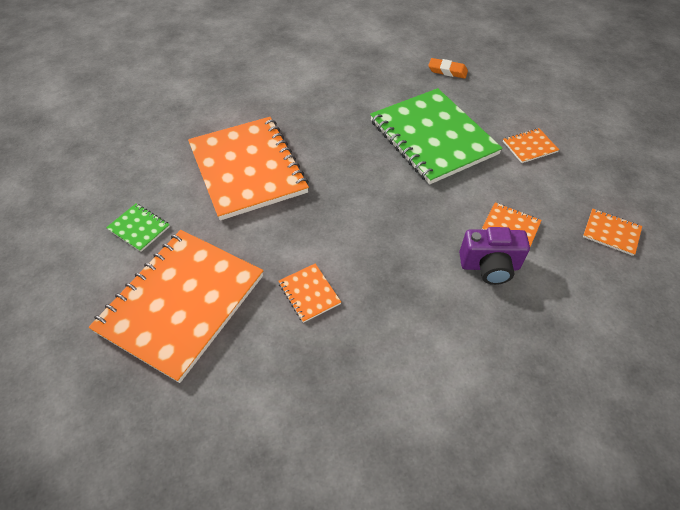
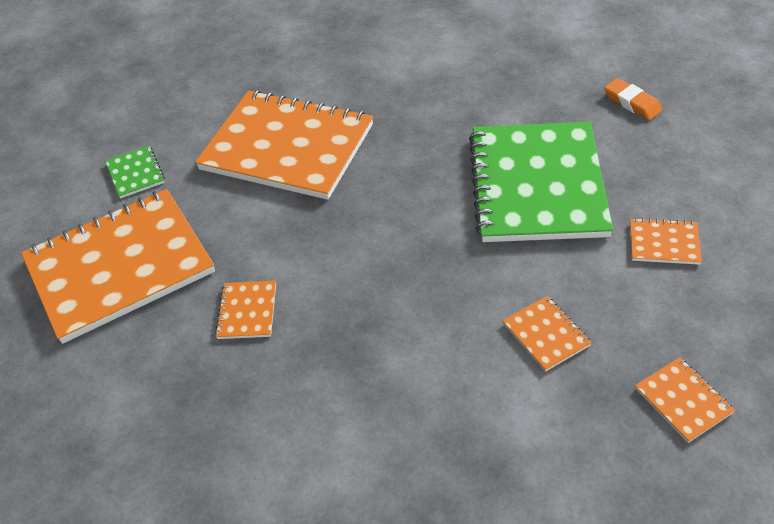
camera: 35 degrees right, 5 degrees down
(247, 169) = (287, 147): orange notebook -> orange notebook turned 75 degrees counterclockwise
(489, 266) = (476, 370): purple camera -> none

